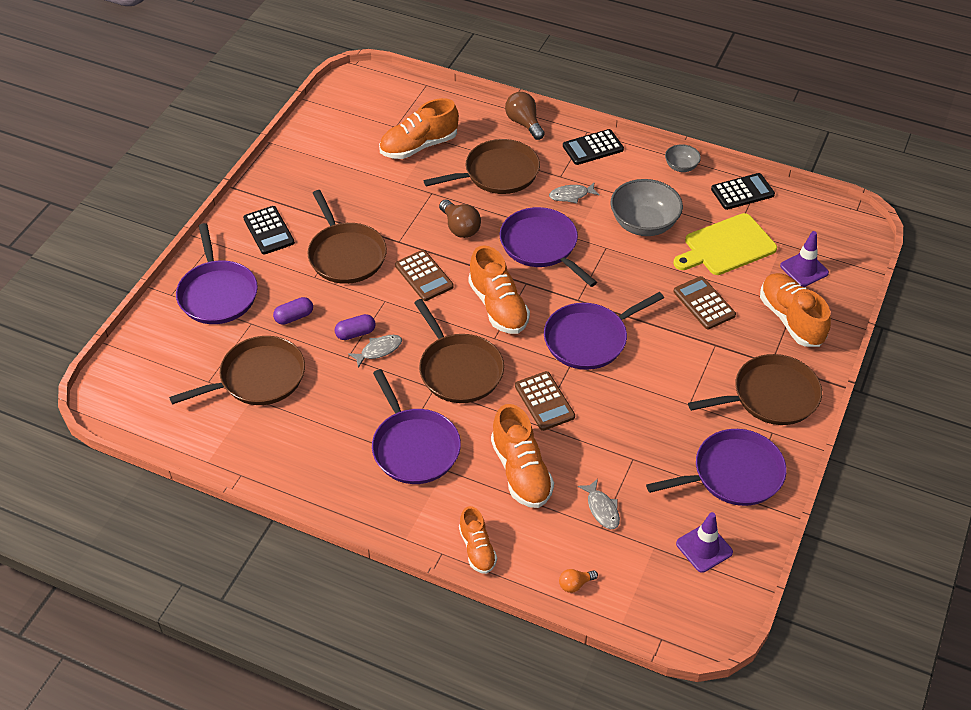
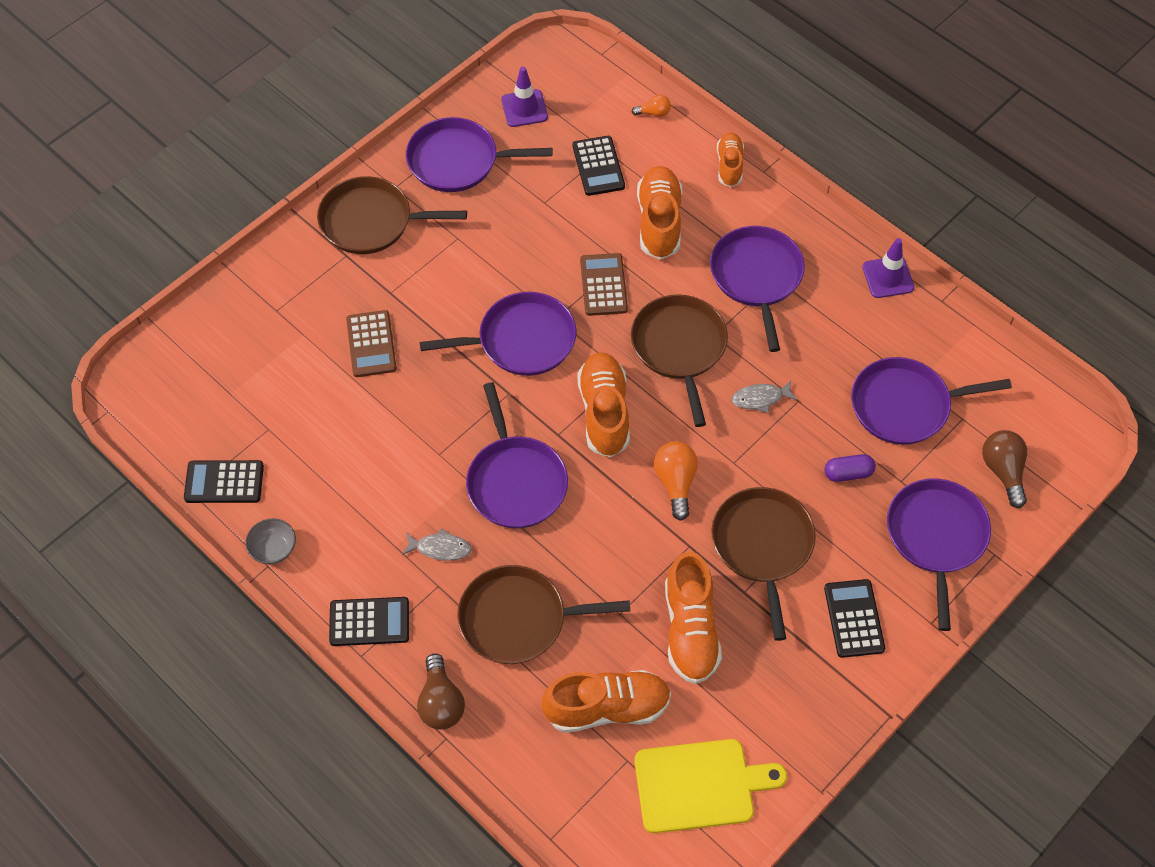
camera: 160 degrees left, 10 degrees up
(258, 378) = (905, 405): brown pan -> purple pan
(355, 333) = (781, 429): purple capsule -> none
(424, 276) = (675, 483): brown calculator -> orange light bulb
(460, 227) = (604, 542): brown light bulb -> brown light bulb (1003, 471)
(602, 509) = (598, 166): grey fish -> black calculator
(644, 224) = (374, 473): grey bowl -> none
(726, 246) = (297, 410): yellow cutting board -> yellow cutting board (700, 785)
(791, 319) = (290, 296): orange shoe -> orange shoe (690, 629)
(804, 269) = (231, 351): purple traffic cone -> purple traffic cone (888, 277)

